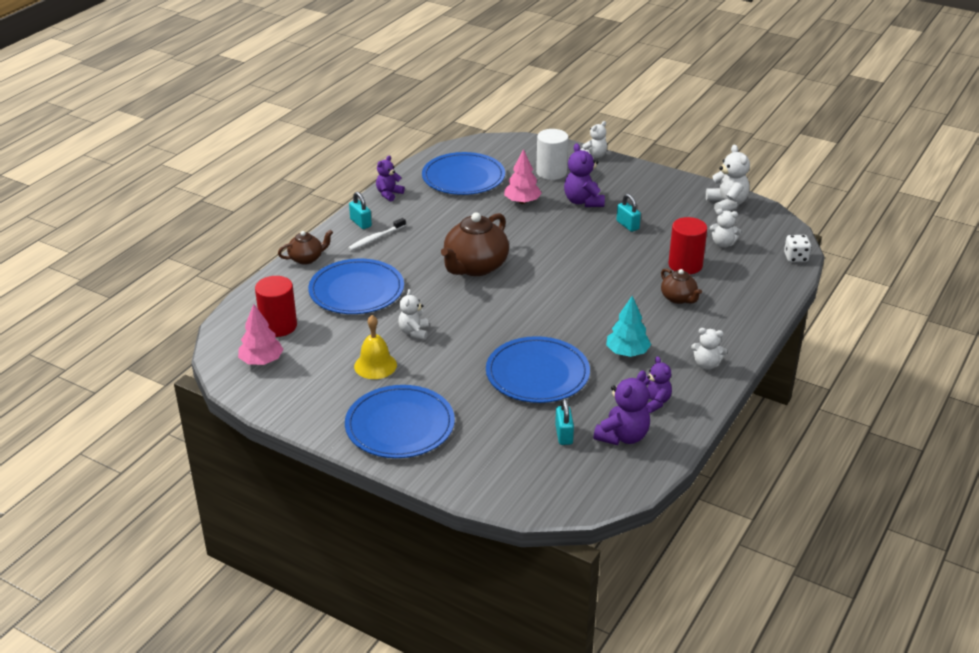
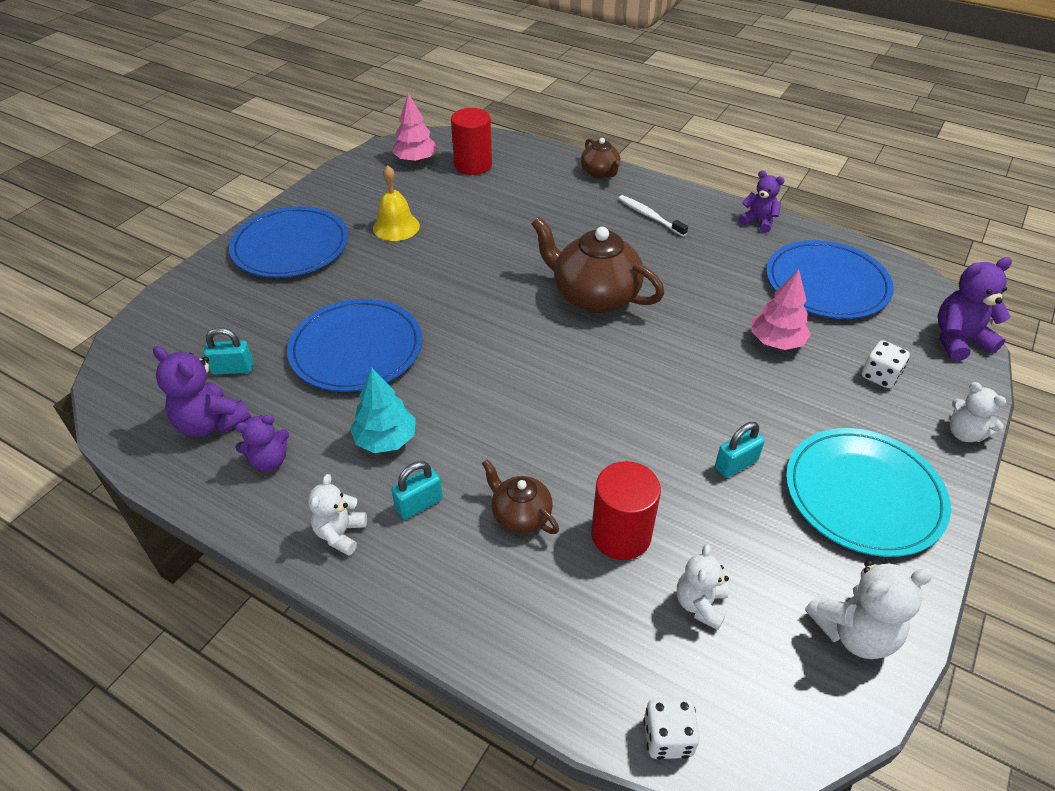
camera: 90 degrees right, 10 degrees up
(356, 290) = (538, 208): blue plate -> none
(361, 223) = (683, 204): turquoise padlock -> turquoise padlock (419, 504)
(414, 332) = (454, 250): white teddy bear -> none
(551, 172) = (880, 376): white cylinder -> white dice
(583, 201) = (798, 411): purple teddy bear -> purple teddy bear (959, 340)
(642, 190) = (863, 494): none -> turquoise plate
(679, 298) = (520, 515): brown teapot -> brown teapot turned 75 degrees clockwise

